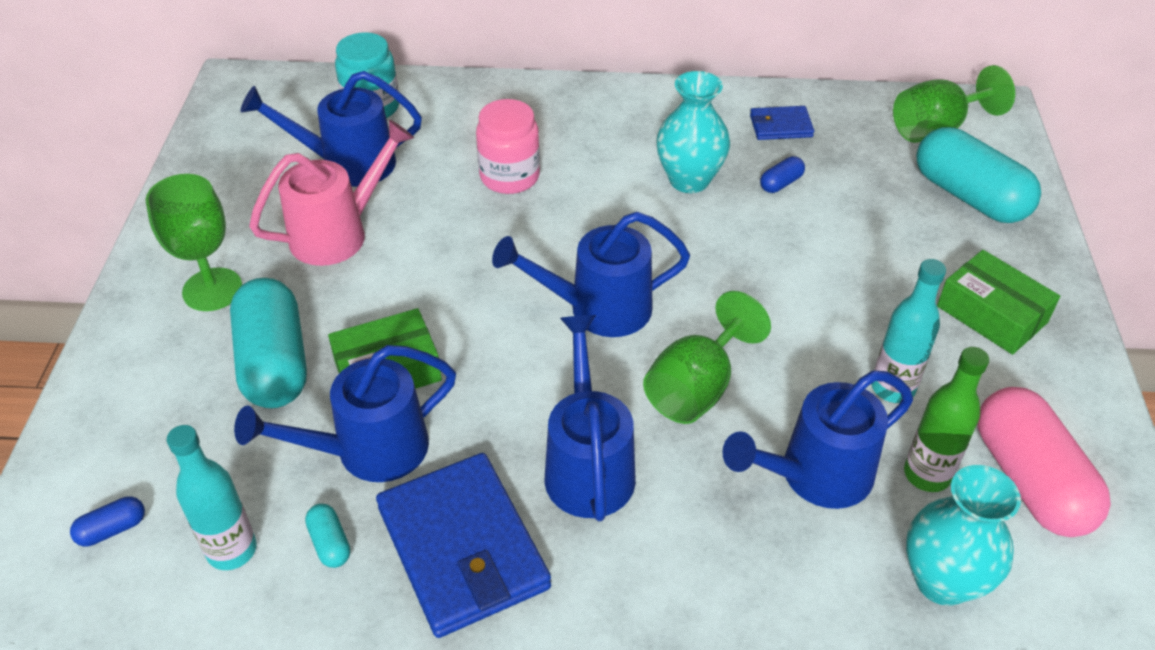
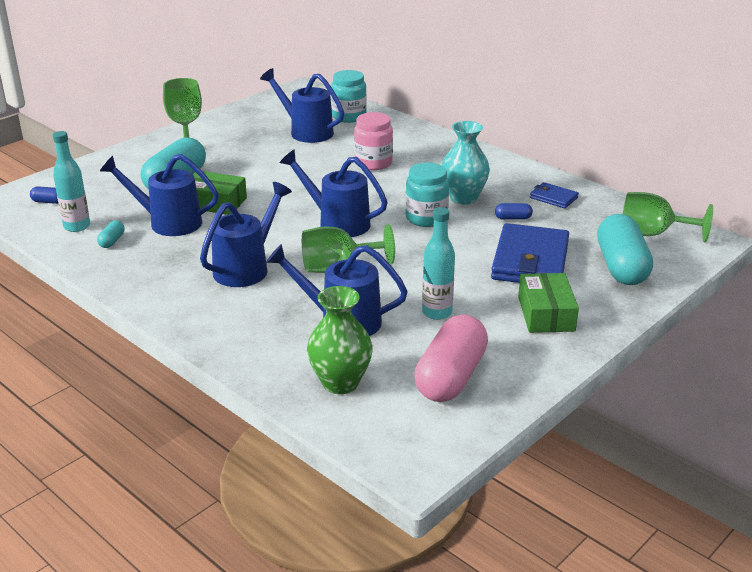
camera: 40 degrees right, 15 degrees down
(339, 233) = (265, 152): pink watering can -> none
(462, 548) = (156, 267): blue wallet -> blue wallet (530, 261)
(690, 238) = (426, 218): none -> turquoise jar
(927, 474) = (399, 348): green bottle -> none
(942, 581) = (340, 383): turquoise vase -> green vase

